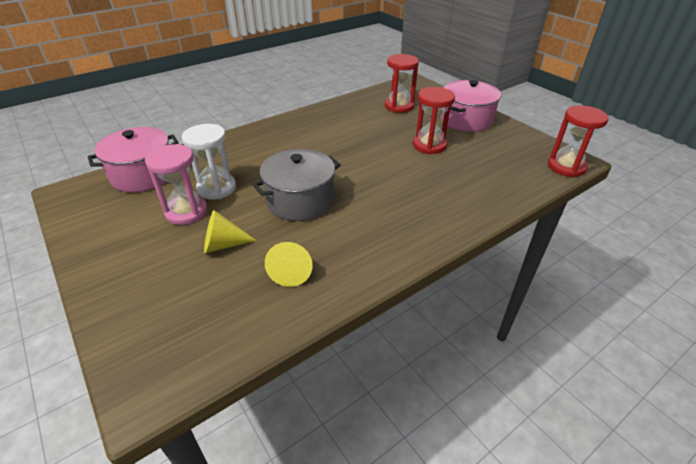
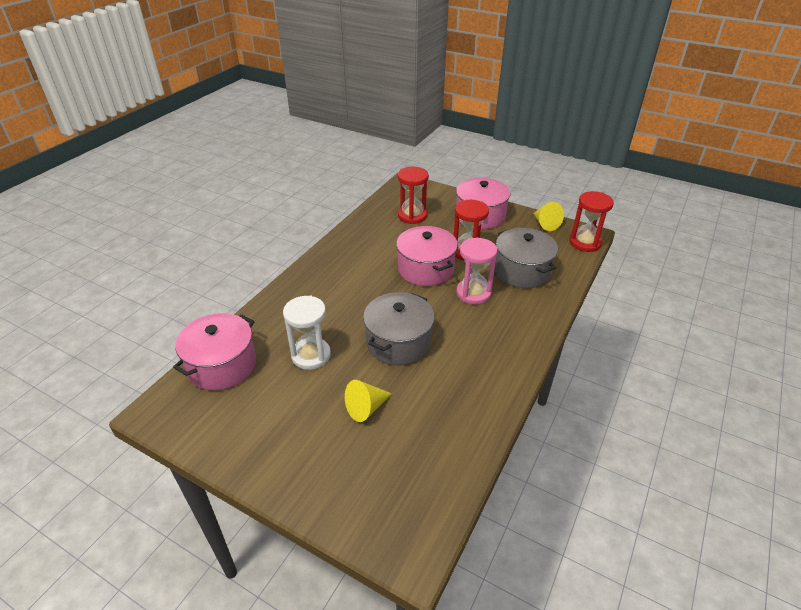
camera: 25 degrees left, 0 degrees up
(186, 212) = (303, 389): pink hourglass -> pink hourglass (473, 293)
(291, 271) = (444, 410): yellow cone -> yellow cone (545, 224)
(376, 149) = (425, 269): none -> pink pot
(473, 174) = (522, 271): none -> grey pot

